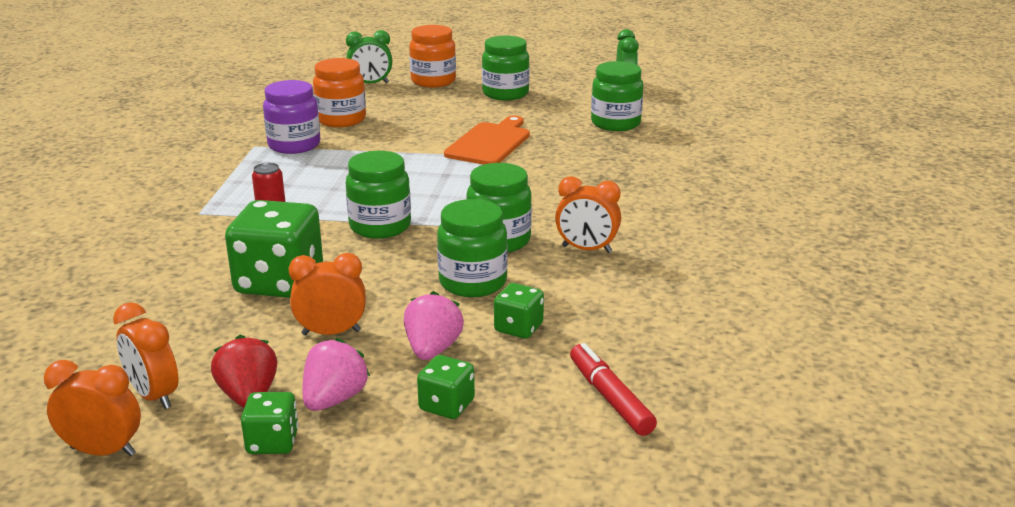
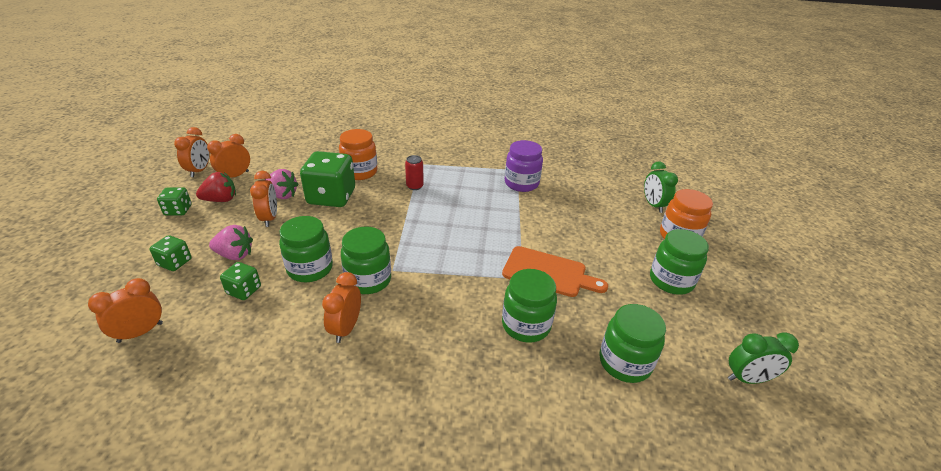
camera: 85 degrees right, 10 degrees up
(334, 399) = (203, 225): pink strawberry -> pink strawberry (282, 195)
(341, 120) = (573, 198): orange jar -> orange jar (360, 172)
(380, 226) = (396, 226): green jar -> green jar (526, 325)
(610, 398) = (140, 332): red marker -> orange clock

